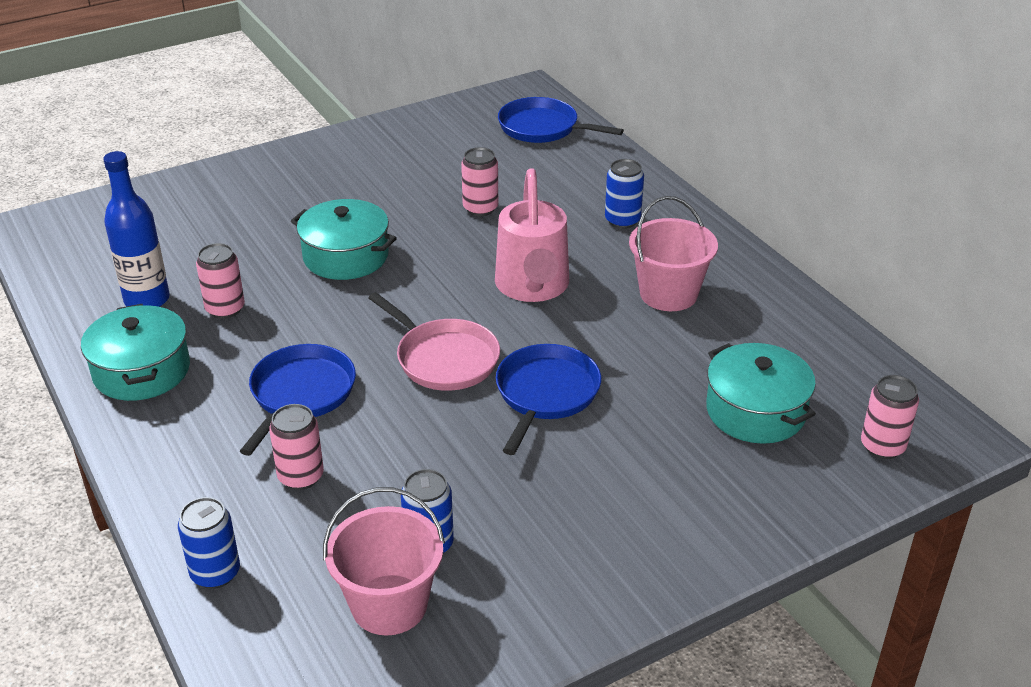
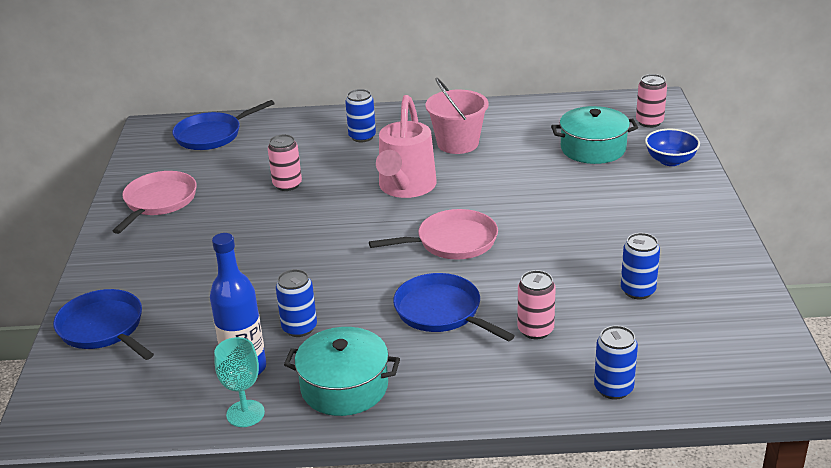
camera: 60 degrees left, 5 degrees down
(79, 325) = (245, 413): none -> turquoise goblet
(225, 309) = (299, 328): pink can -> blue can
(346, 256) = (286, 256): turquoise pot -> none
(389, 605) = (685, 319): pink bucket -> none
(393, 147) = (159, 202): none -> pink pan
(532, 288) = (405, 188): pink watering can -> pink watering can turned 75 degrees clockwise
(545, 394) = (522, 212): blue pan -> blue pan (103, 328)
(786, 495) = (670, 161): none -> blue bowl

